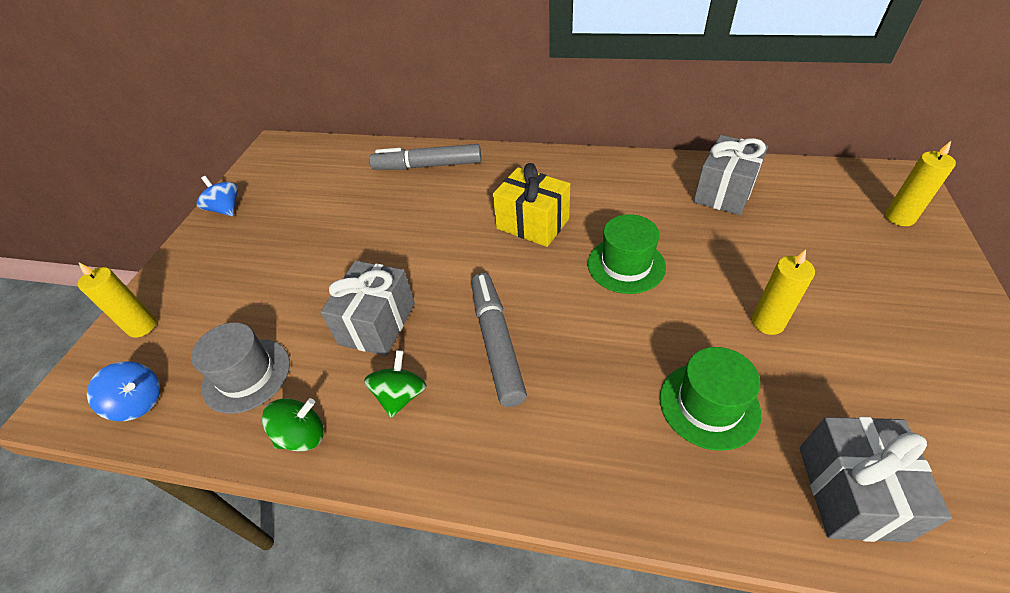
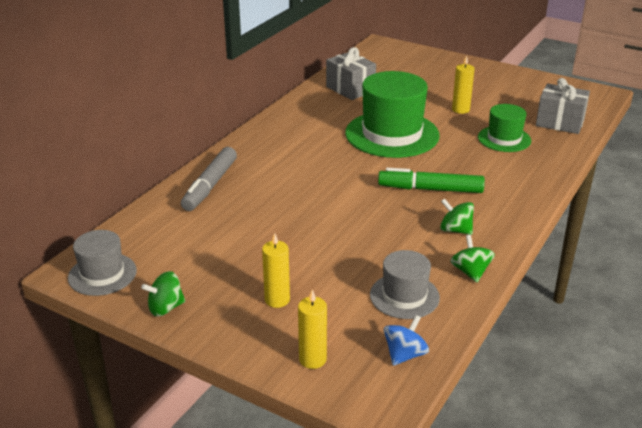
camera: 75 degrees left, 15 degrees down
(226, 209) = (165, 308): blue spinning top -> green spinning top
(272, 161) = (102, 274): none -> grey hat
(377, 323) = (386, 232): grey gift -> none
(496, 342) = (430, 189): grey marker -> green marker
(533, 223) = (327, 155): yellow gift -> none
(626, 265) = (392, 134): green hat -> green hat, size x1.80
(899, 218) = (409, 56): yellow candle -> yellow candle (277, 300)

